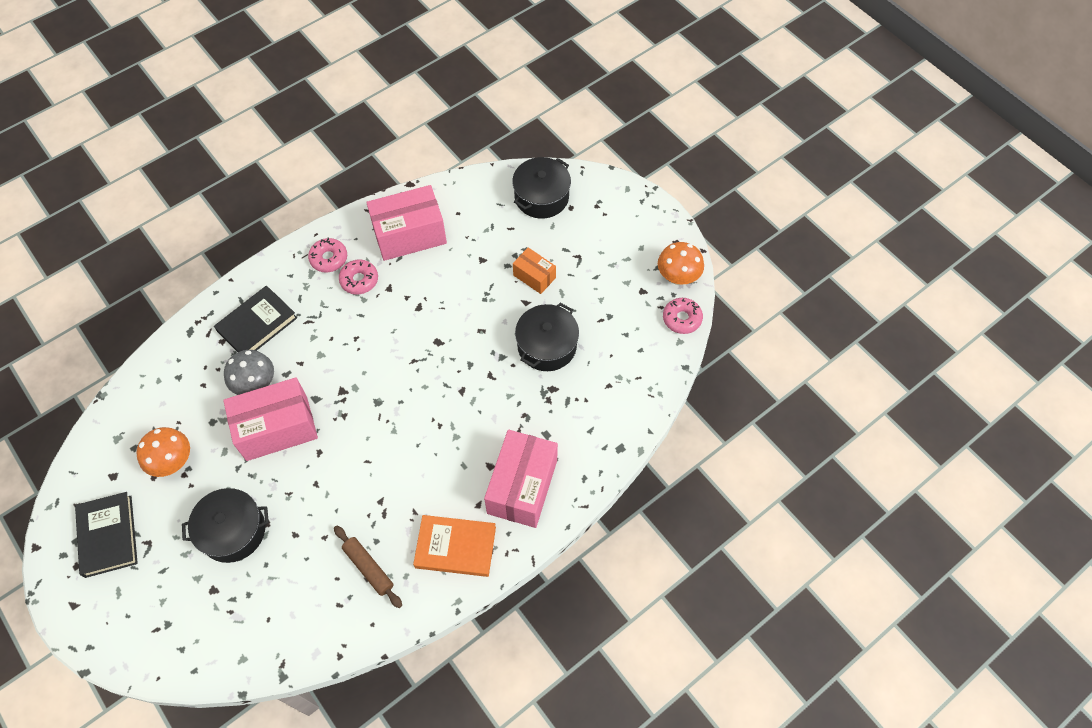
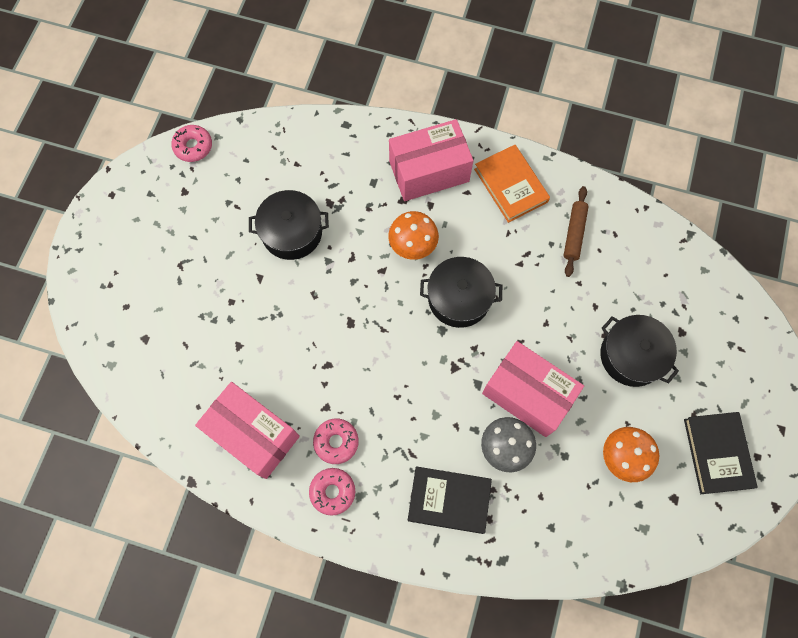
camera: 125 degrees left, 10 degrees up
(108, 536) = (717, 453): black book -> black book turned 45 degrees counterclockwise
(534, 276) = (227, 288): orange box -> none
(541, 197) = (129, 341): black pot -> black pot (459, 298)
(677, 277) = (151, 172): orange mushroom -> orange mushroom (413, 246)

